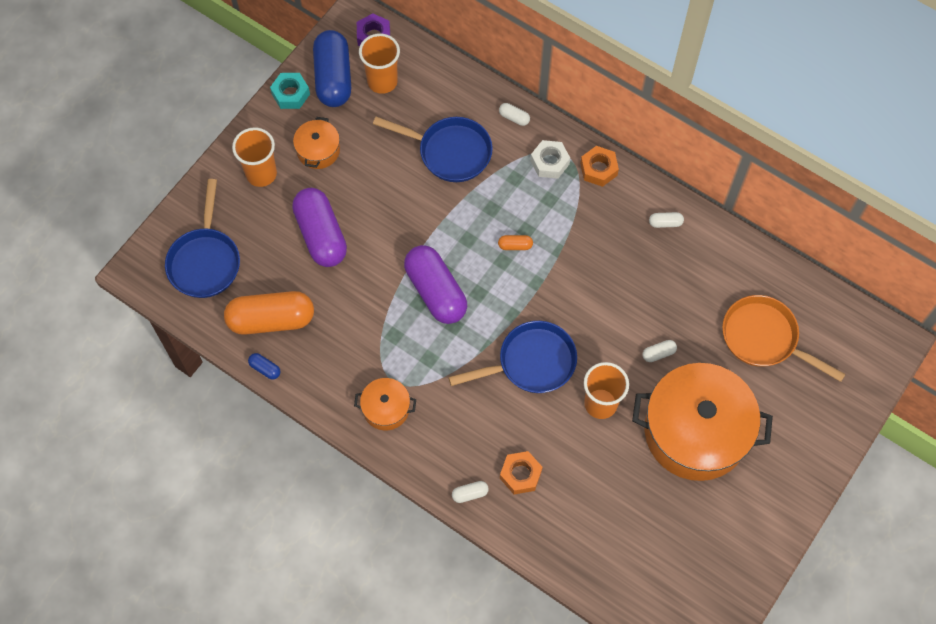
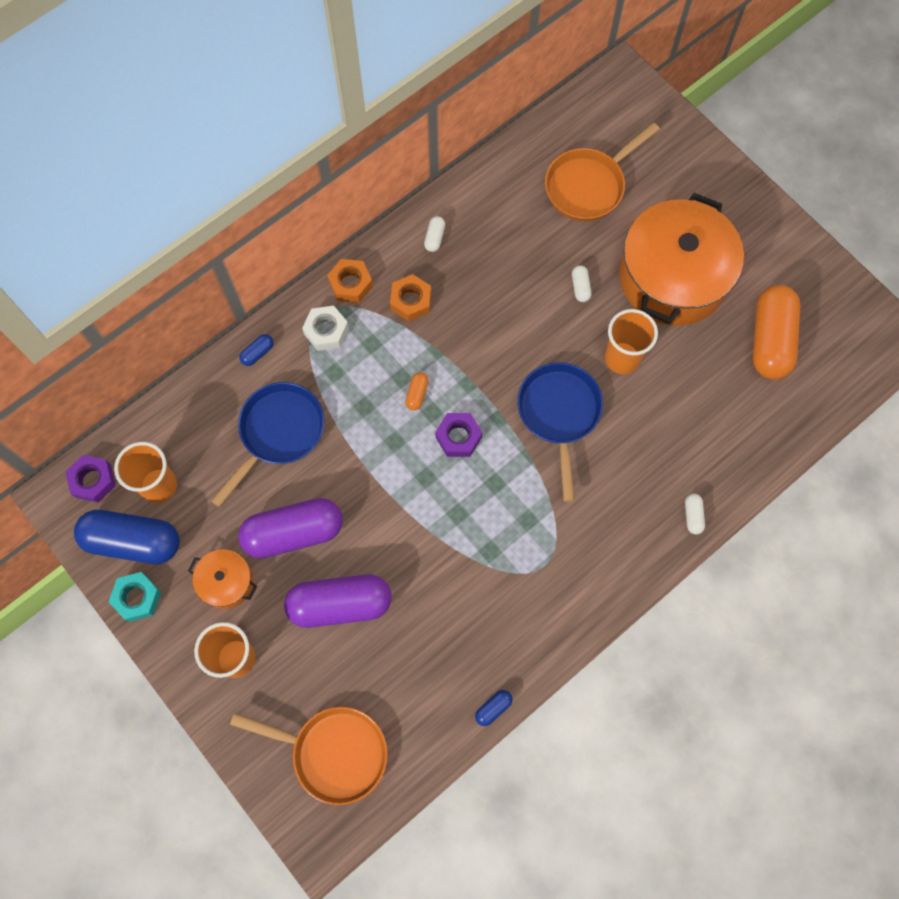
camera: 75 degrees left, 5 degrees up
(205, 261) = (333, 753): blue pan -> orange pan
(271, 320) = (433, 687): orange capsule -> orange capsule (770, 340)
(386, 408) = (575, 581): orange pot -> none
(436, 291) = (449, 492): purple capsule -> purple capsule (293, 533)
(486, 287) = (458, 437): none -> purple nut
(514, 118) = (258, 353): white capsule -> blue capsule
(520, 474) = (682, 458): orange nut -> orange nut (411, 301)

